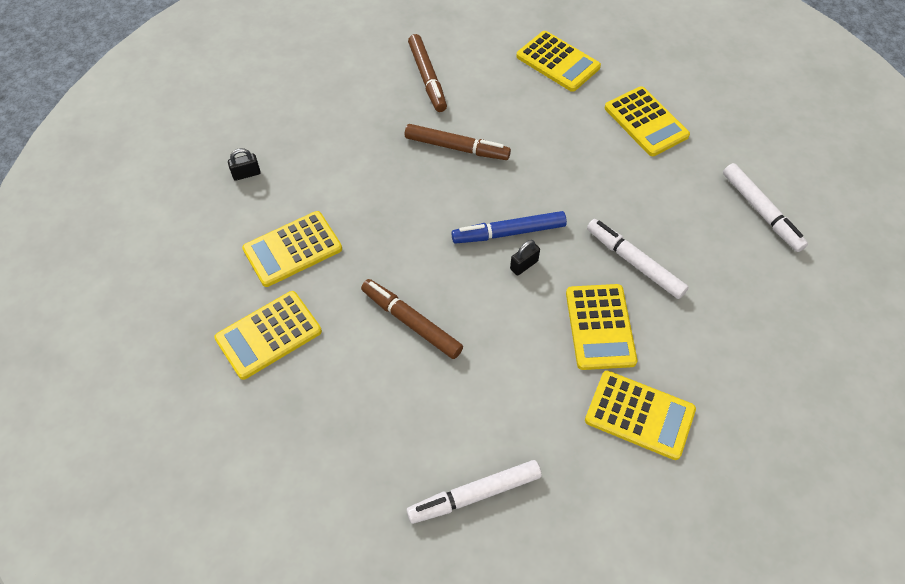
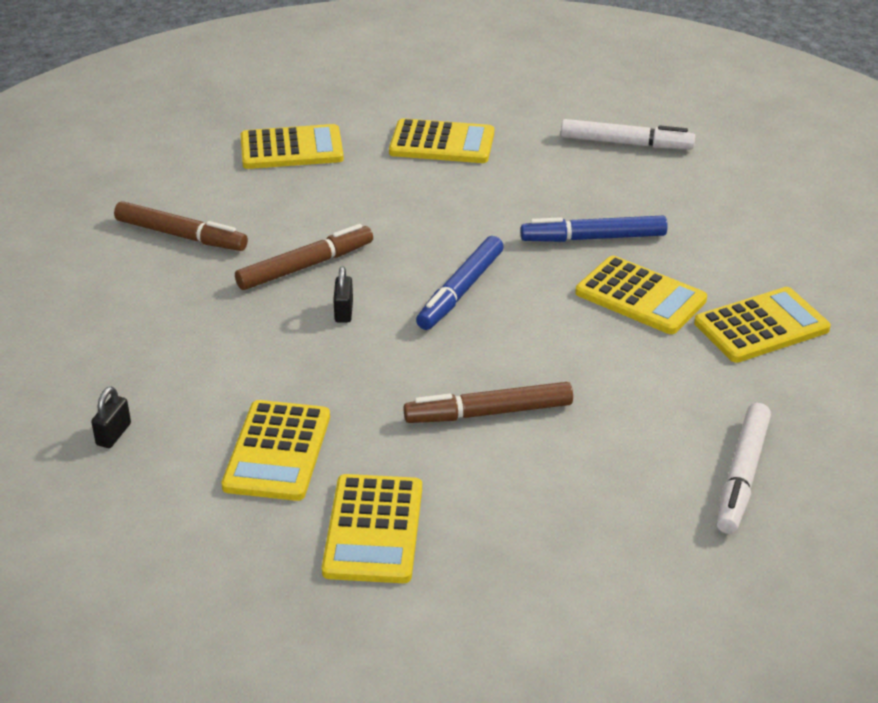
camera: 50 degrees left, 20 degrees down
(524, 265) = (512, 303): black padlock -> black padlock (343, 311)
(634, 262) = (593, 238): white marker -> blue marker

